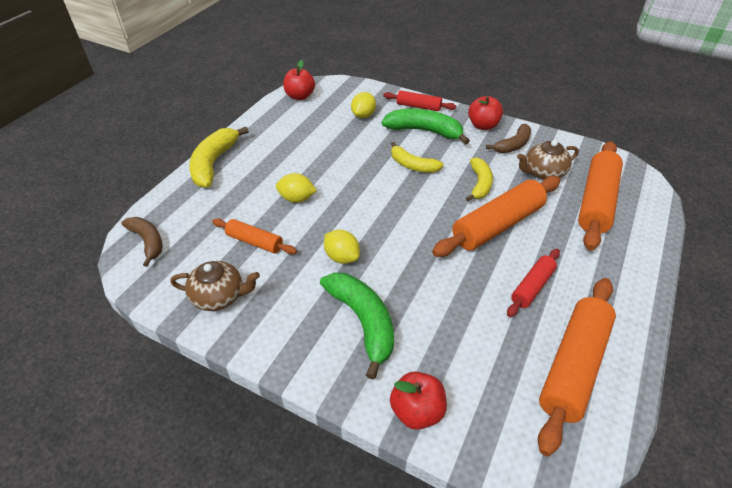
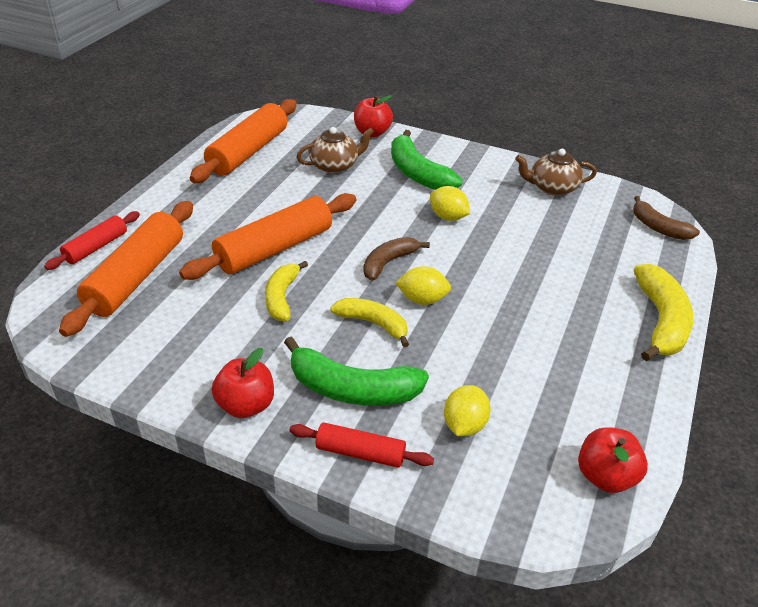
camera: 175 degrees right, 5 degrees down
(255, 242) = (545, 229): orange rolling pin -> none
(297, 198) = (520, 274): yellow lemon -> yellow lemon (422, 299)
(513, 145) = (208, 364): brown banana -> brown banana (388, 263)
(532, 287) = (259, 196): red rolling pin -> red rolling pin (96, 247)
(543, 172) = (184, 316): brown teapot -> brown teapot (335, 165)

